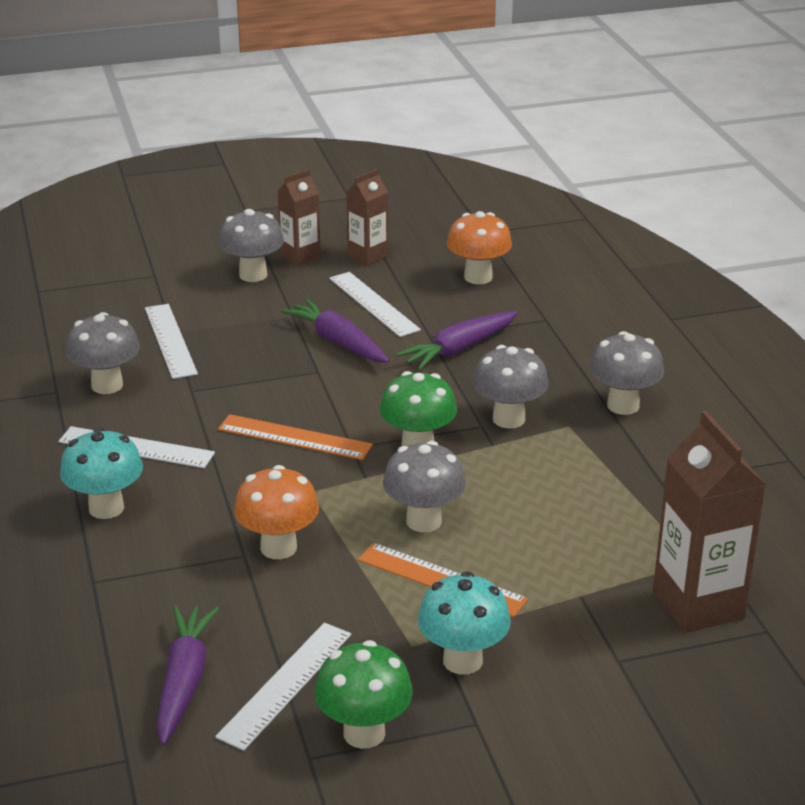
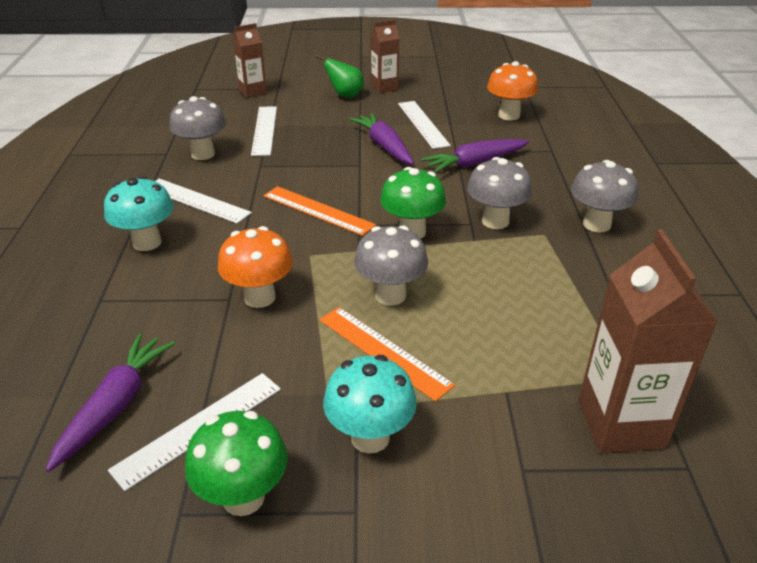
camera: 15 degrees right, 5 degrees up
(253, 275) = (345, 95): grey mushroom -> green pear
(368, 256) = (432, 92): brown carton -> brown carton (253, 92)

